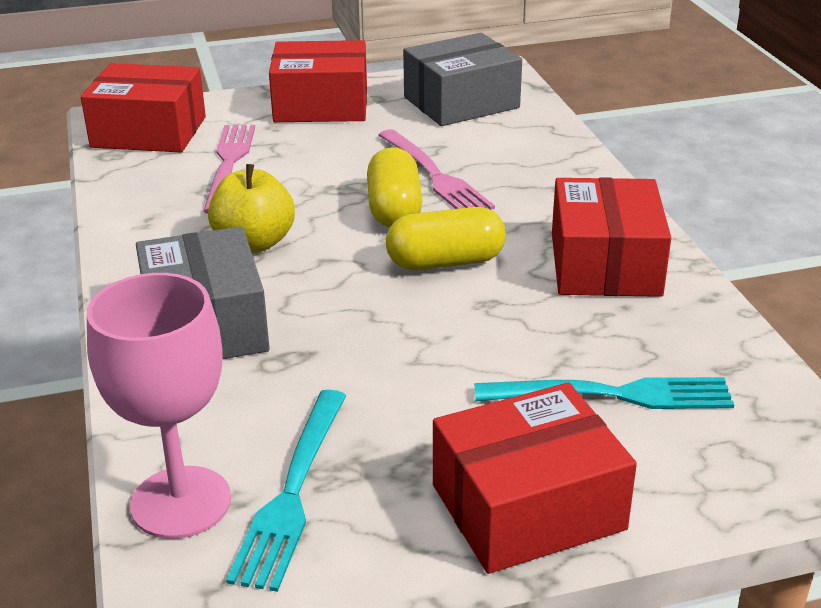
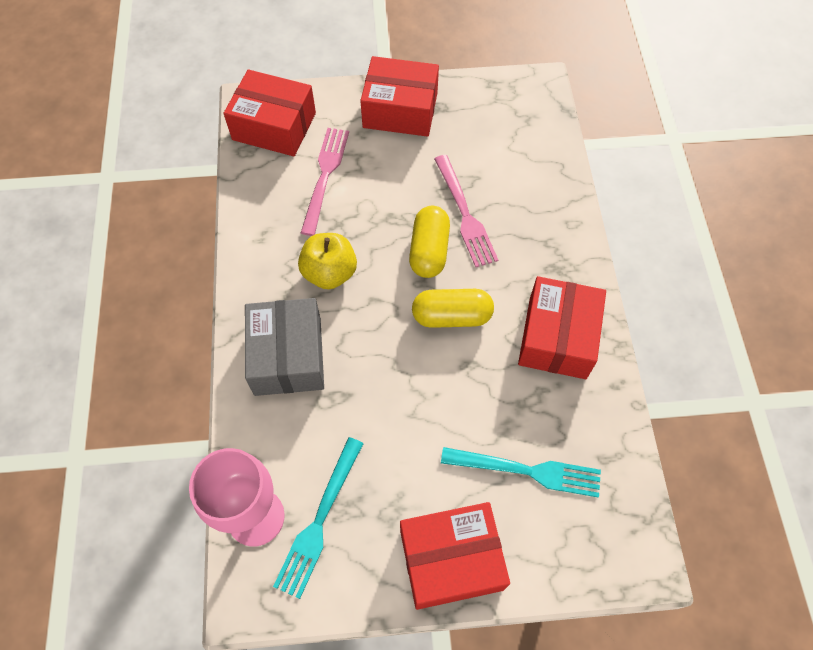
camera: 10 degrees right, 30 degrees up
(461, 102) = (503, 123): grey box -> none

